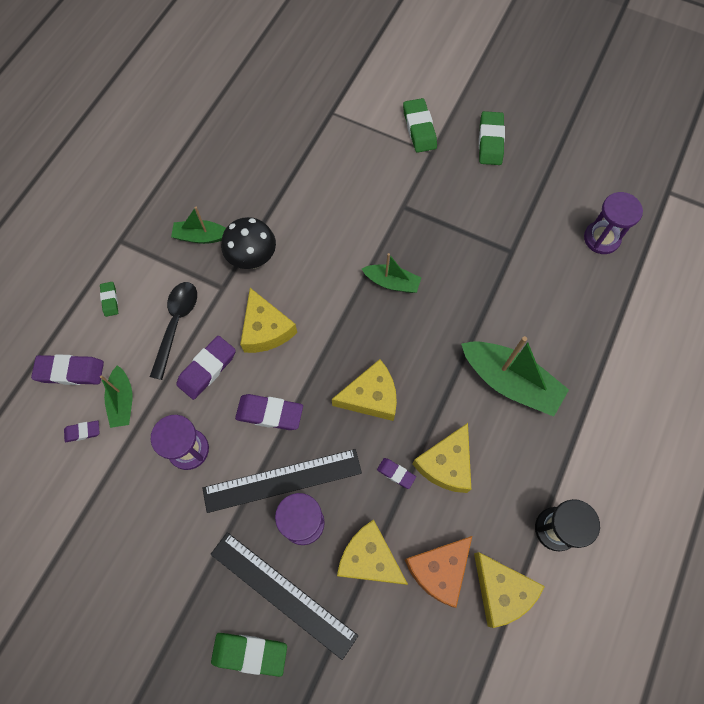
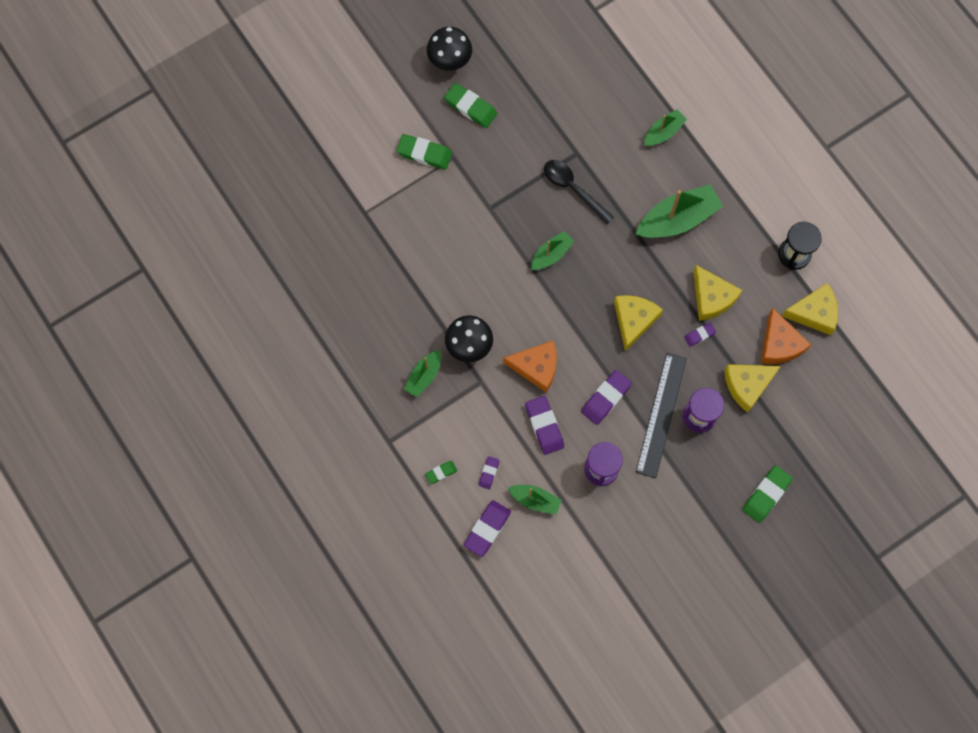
camera: 60 degrees left, 5 degrees up
(83, 432) = (543, 540): purple eraser -> purple eraser (488, 473)
(110, 300) = (441, 473): green eraser -> green eraser turned 45 degrees counterclockwise
(176, 324) = (492, 431): black spoon -> black spoon (573, 189)
(265, 329) = (536, 367): yellow cheese -> orange cheese
(283, 593) = (739, 454): black ruler -> none
(521, 104) = (450, 61): none -> black mushroom
(593, 319) = (663, 132): none -> green boat
(601, 238) = (604, 83): purple hourglass -> none

